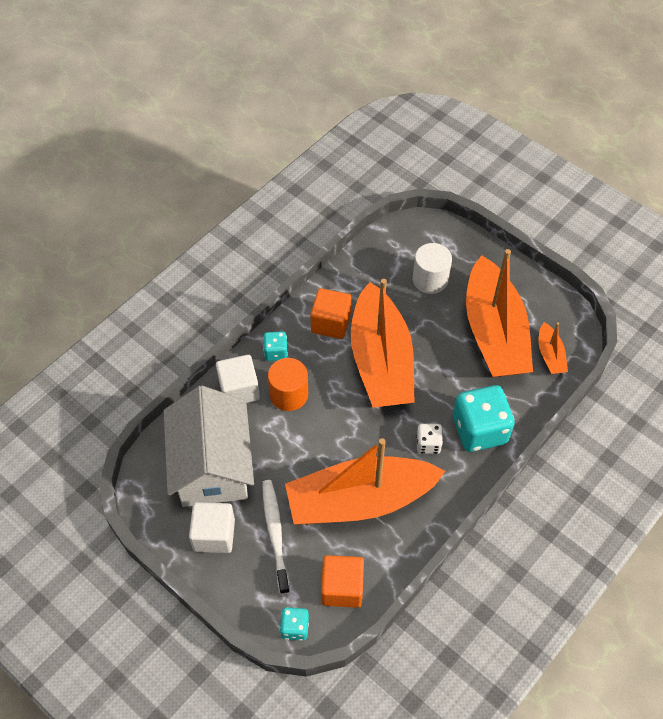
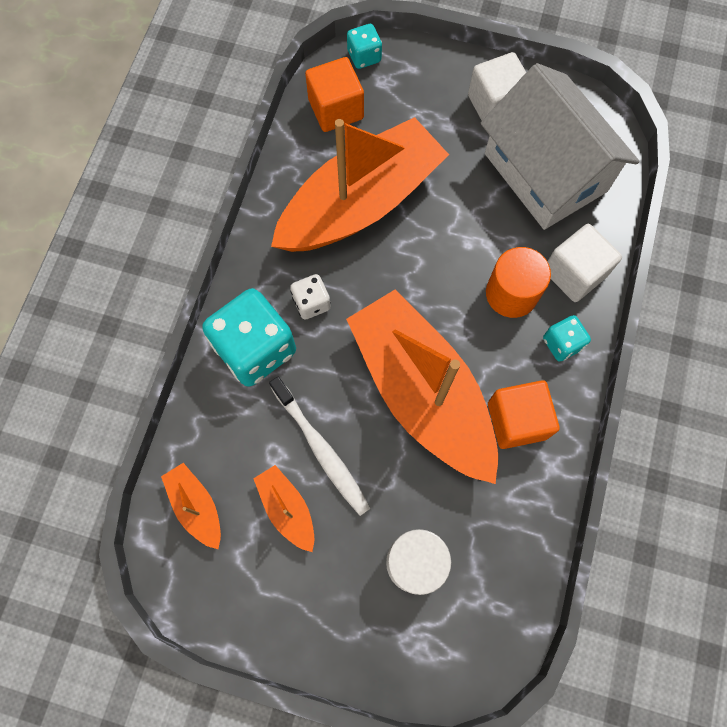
camera: 155 degrees right, 15 degrees up
(275, 534) = (433, 131): white toothbrush -> white toothbrush (321, 449)
(494, 332) = (287, 509): orange boat -> orange boat, size x0.42

